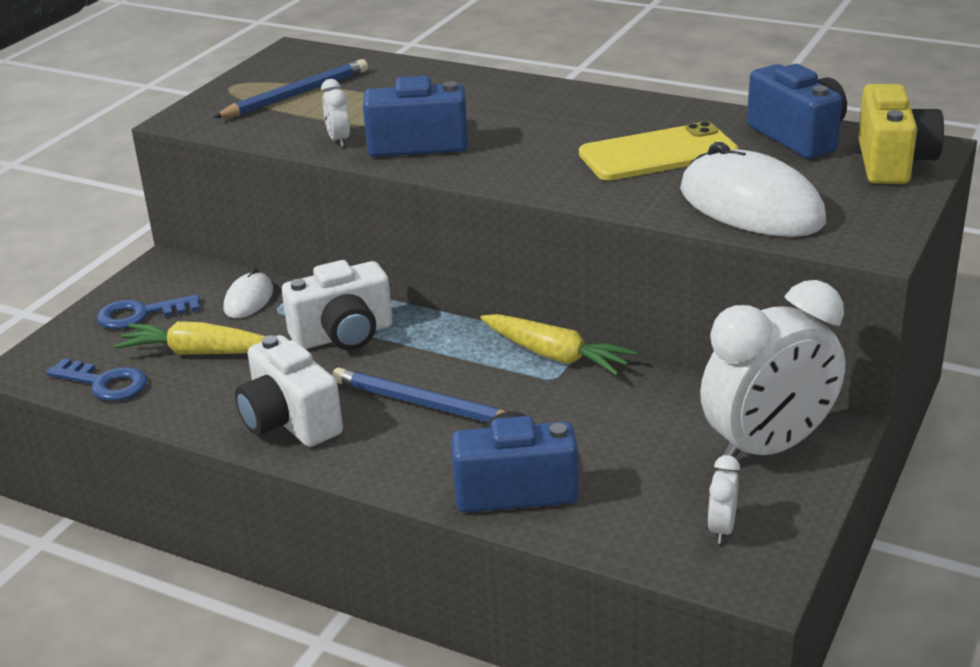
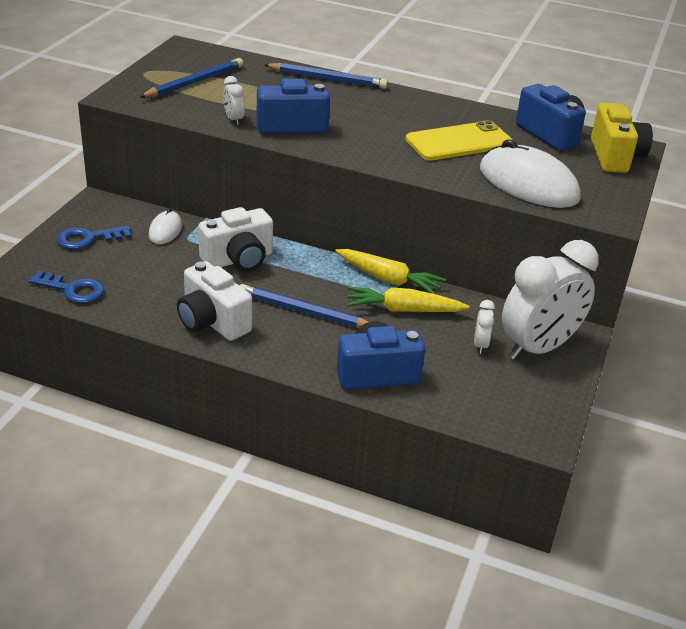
camera: 10 degrees left, 5 degrees up
(200, 353) = (137, 269): yellow carrot -> yellow carrot (404, 310)
(484, 80) = (327, 79): none -> blue pencil
(721, 529) = (516, 403): white clock -> white clock (480, 345)

